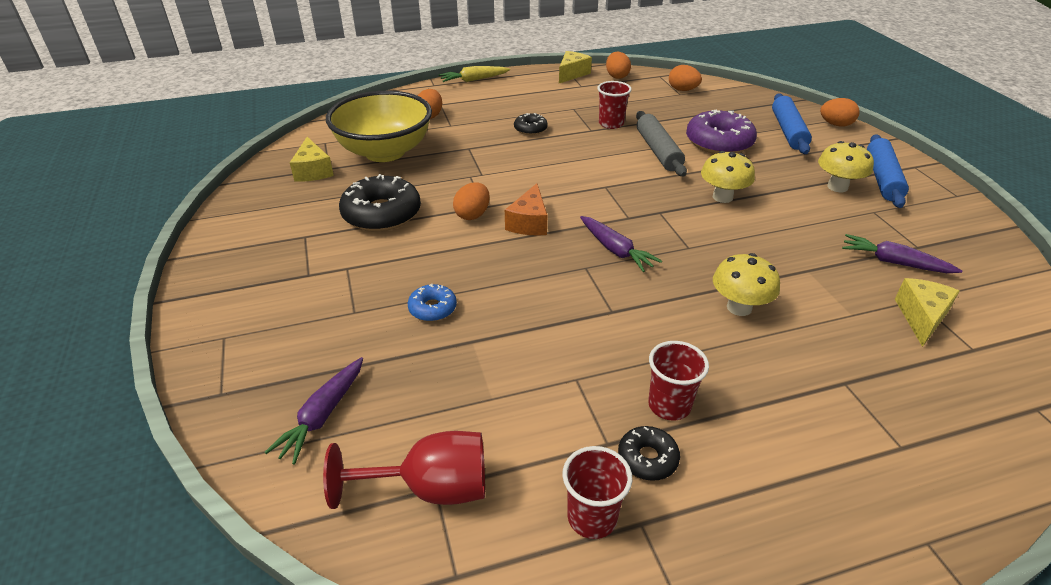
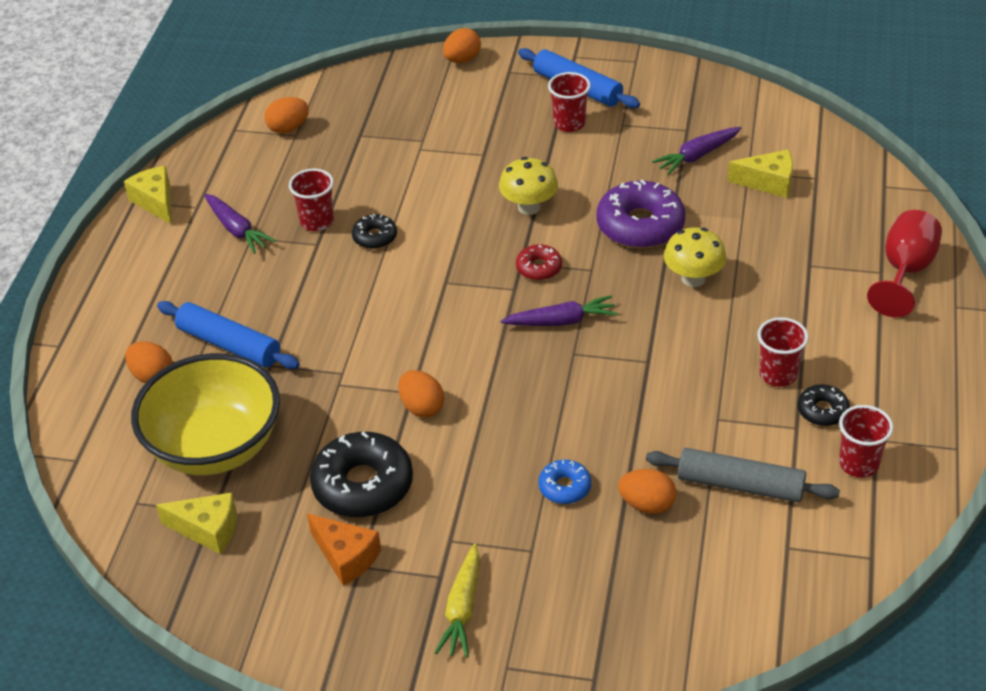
camera: 60 degrees left, 5 degrees up
(322, 415) = (667, 605): purple carrot -> purple carrot (237, 230)
(430, 488) = (786, 550): red goblet -> red goblet (905, 272)
(474, 80) = (83, 300): yellow carrot -> yellow carrot (462, 609)
(529, 223) = (470, 367): orange cheese -> orange cheese (346, 557)
(530, 129) = (270, 294): black donut -> black donut (375, 237)
(617, 76) = (201, 165): orange egg -> orange egg (647, 504)
(658, 151) = (407, 211): grey rolling pin -> grey rolling pin (740, 485)
(662, 221) = (539, 268): none -> red donut
(719, 142) = (428, 158): purple donut -> purple donut (640, 225)
(788, 131) = (447, 98): blue rolling pin -> blue rolling pin (229, 344)
(837, 187) = (569, 123): yellow mushroom -> red cup
(921, 317) = (768, 182): yellow cheese -> yellow cheese turned 135 degrees clockwise

